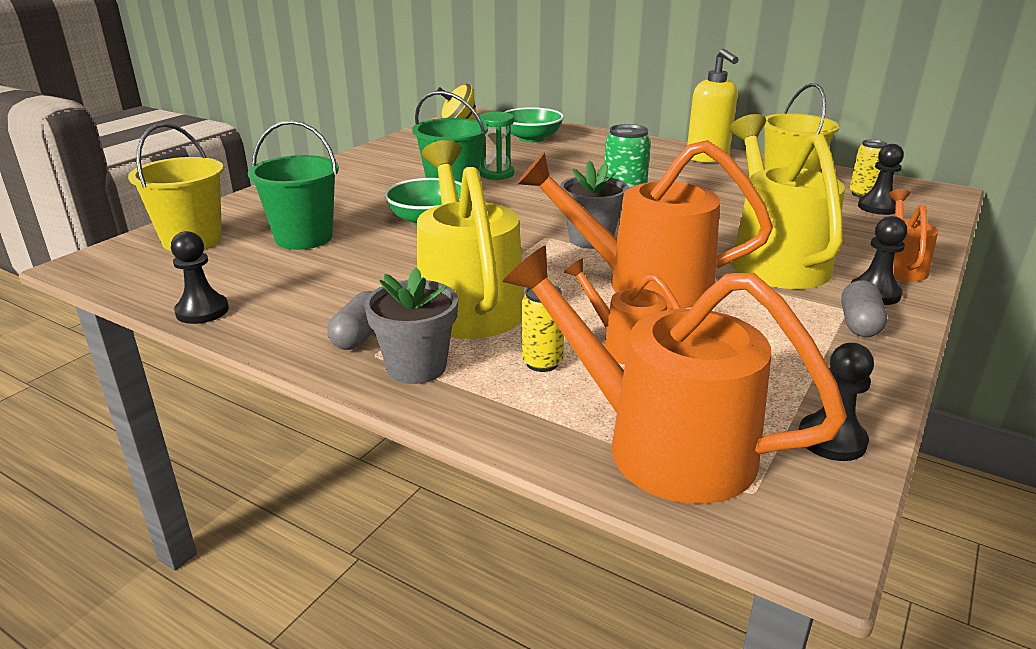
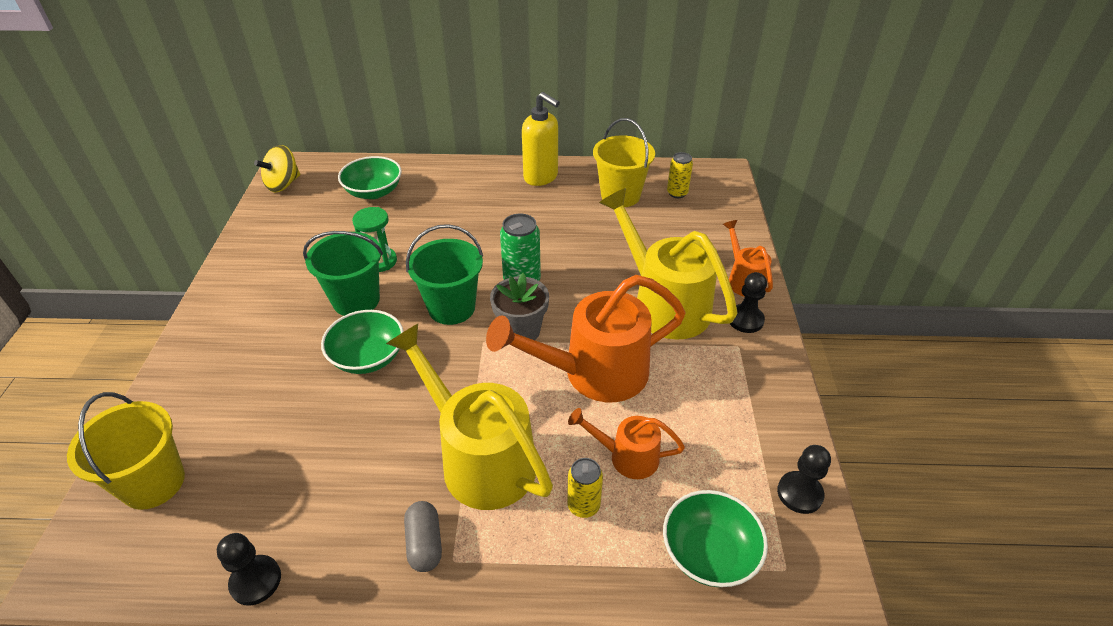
camera: 30 degrees left, 15 degrees up
(304, 238) = (268, 431): green bucket -> green bucket (451, 308)
(416, 367) = (497, 559): grey flower pot -> none
(659, 443) = (709, 553): orange watering can -> green bowl
(859, 324) = (754, 360): grey capsule -> none
(878, 207) = (695, 208): black pawn -> none

